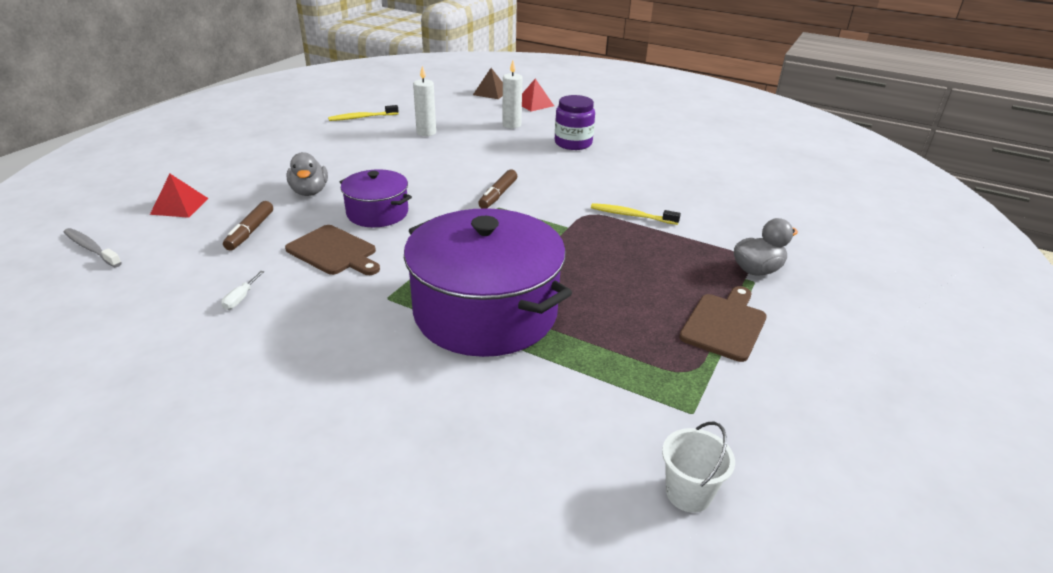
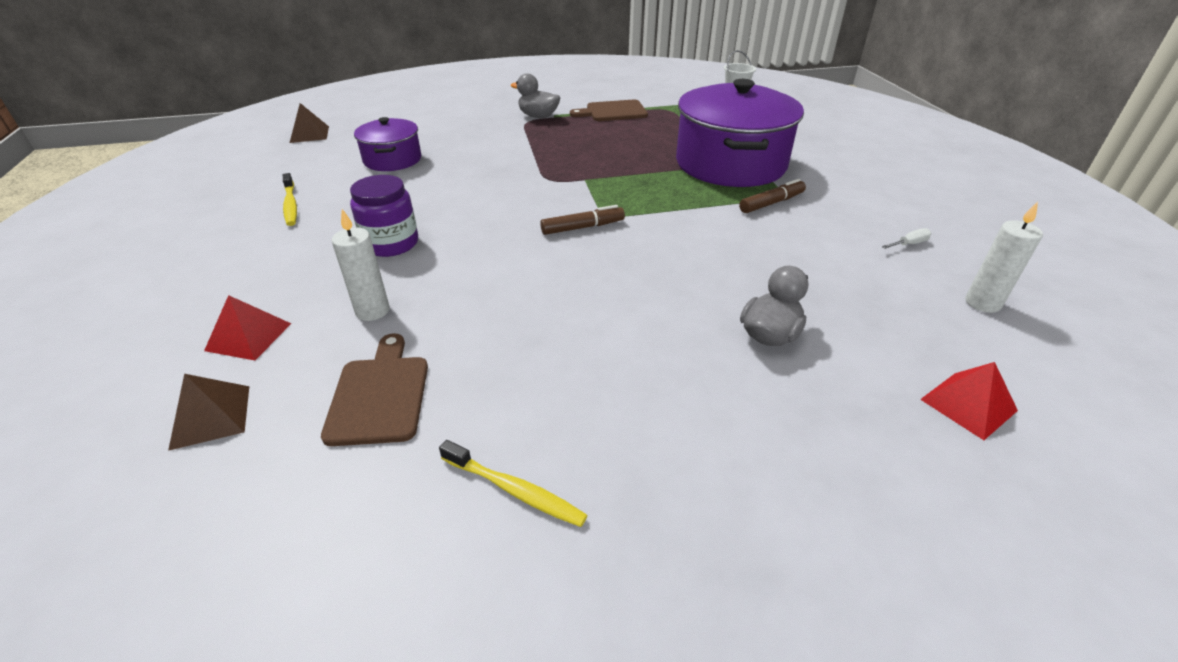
camera: 130 degrees left, 5 degrees up
(91, 248) = (1095, 381): grey toothbrush -> none
(250, 231) = (876, 309): brown marker -> brown marker (771, 203)
(334, 252) = (800, 247): brown cutting board -> brown cutting board (380, 395)
(377, 213) = (720, 265): purple pot -> purple pot (392, 160)
(426, 132) = (490, 366): white candle -> white candle (982, 303)
(631, 215) = (525, 165): yellow toothbrush -> yellow toothbrush (291, 205)
(811, 163) = (309, 134): none -> brown pyramid

